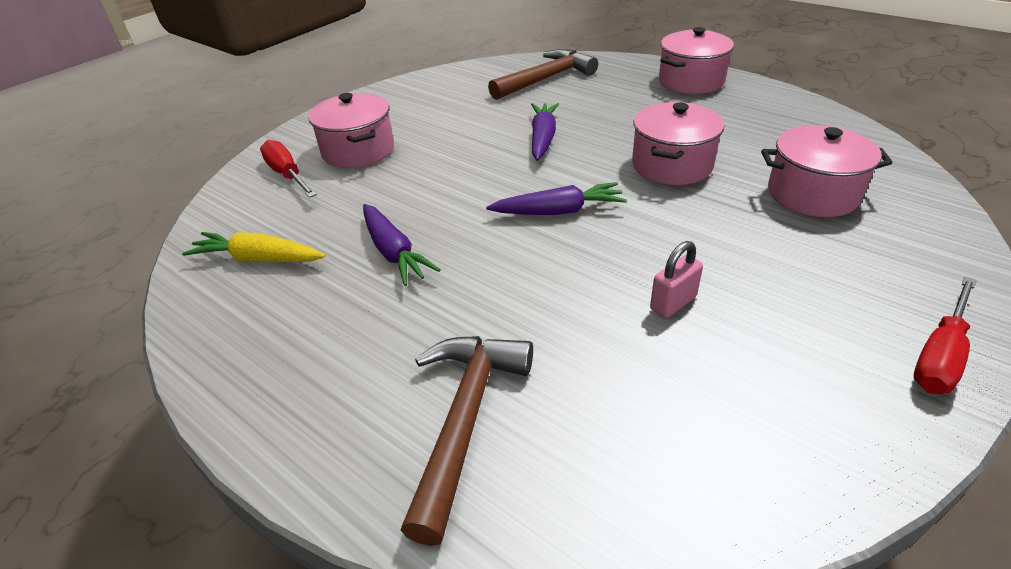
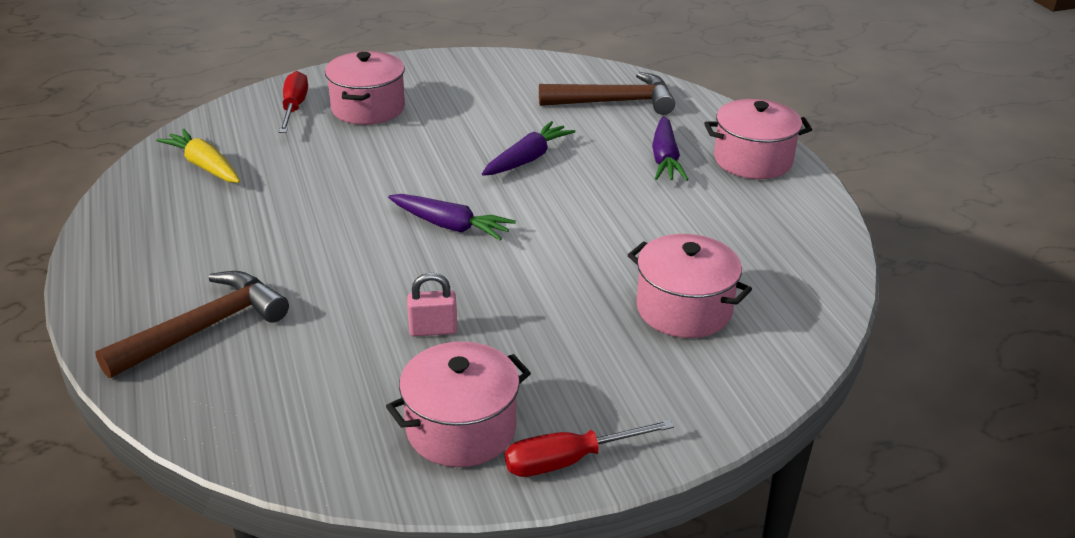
camera: 30 degrees right, 5 degrees down
(393, 252) = (294, 202): purple carrot -> purple carrot (665, 158)
(672, 165) = (601, 230): pink pot -> pink pot (461, 429)

